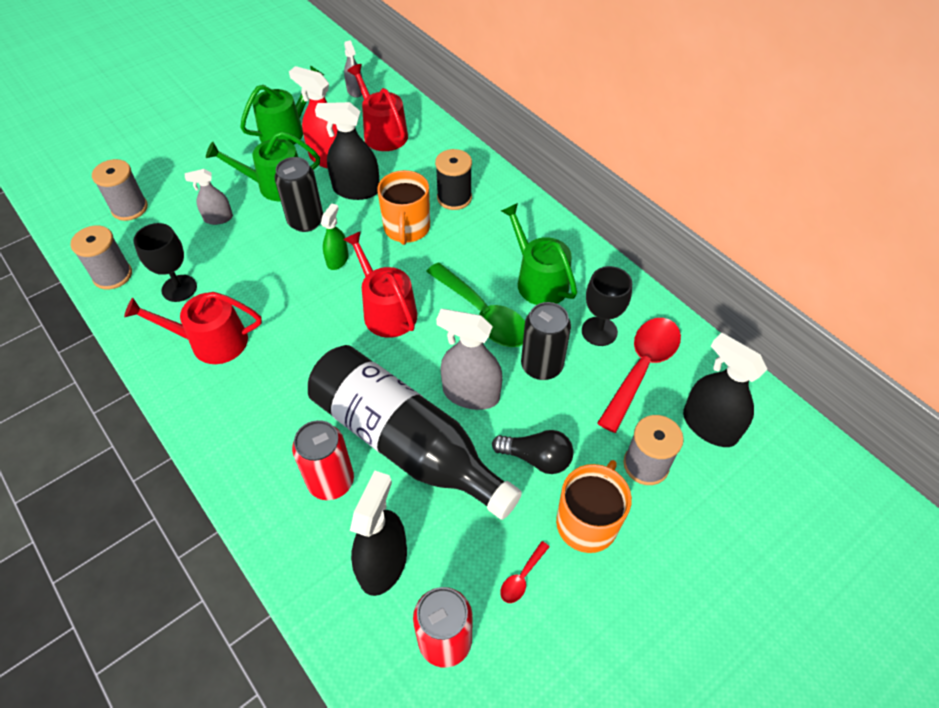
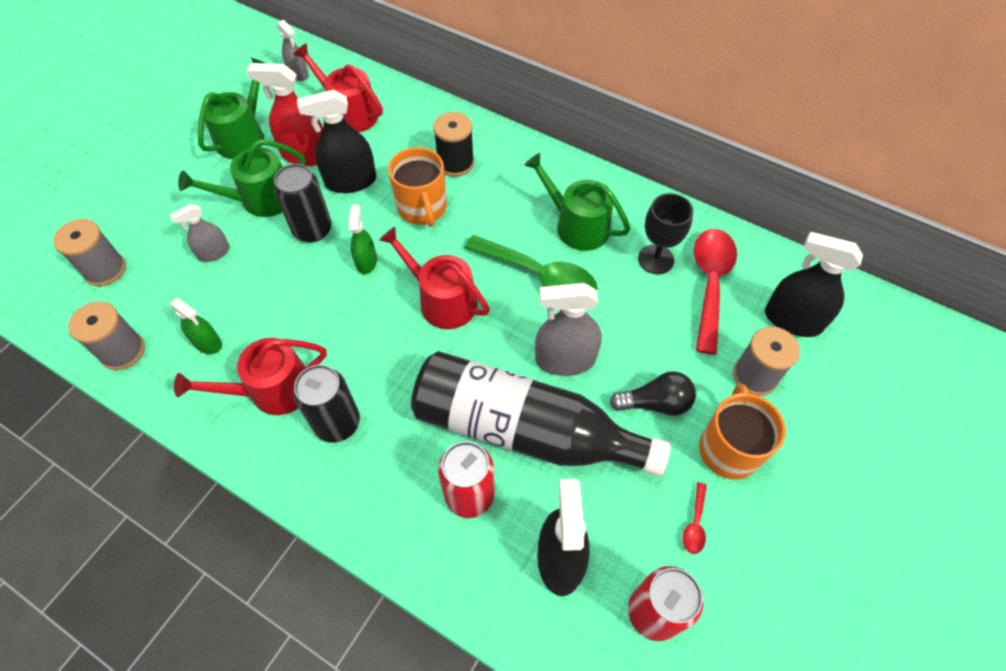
camera: 20 degrees left, 5 degrees up
(179, 288) = (207, 343): black goblet -> green spray bottle
(541, 366) = (618, 310): black can -> black can (337, 423)

